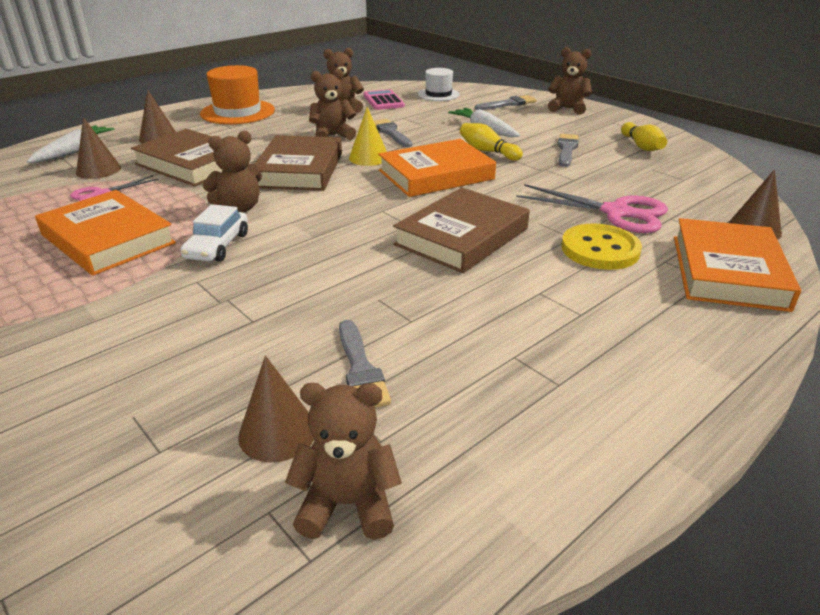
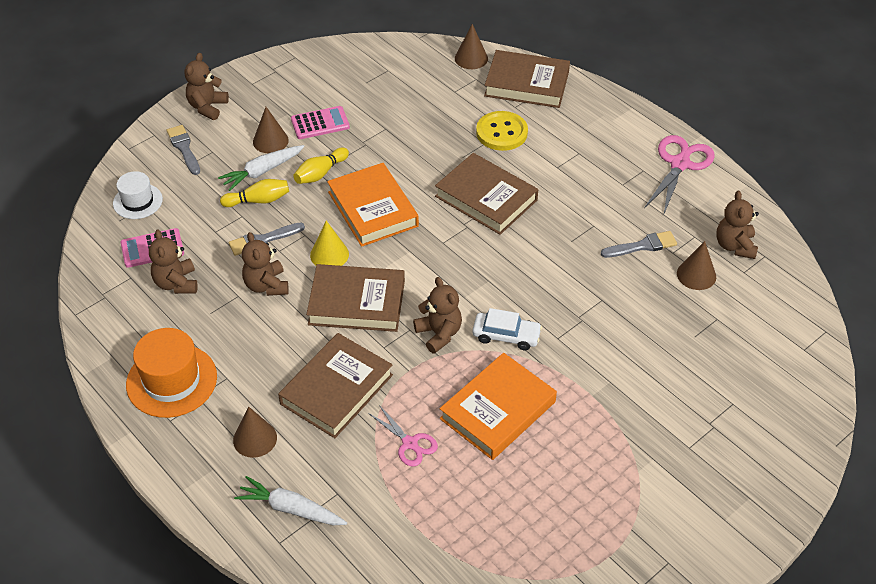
camera: 90 degrees left, 15 degrees up
(98, 170) = (348, 466): brown cone -> brown cone (270, 141)
(566, 149) = (320, 123): grey brush -> pink calculator
(616, 212) = (446, 116): pink scissors -> pink scissors (680, 164)
(641, 146) = (316, 78): yellow bowling pin -> yellow bowling pin (258, 200)
(728, 271) = (526, 84): orange book -> brown book

